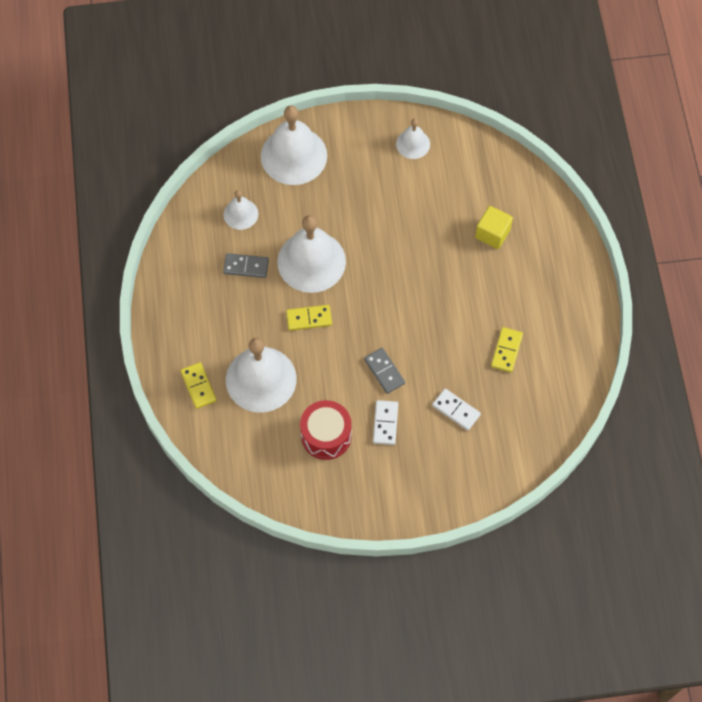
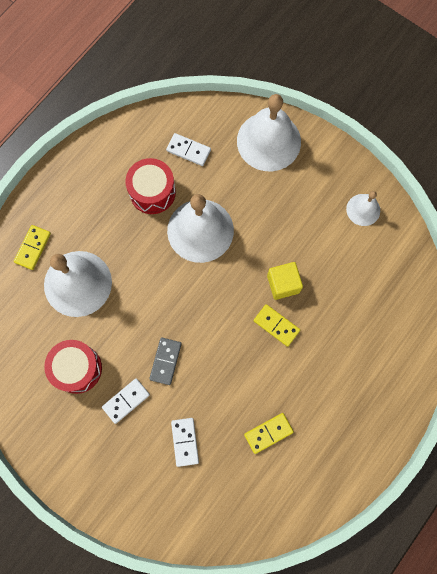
camera: 45 degrees right, 10 degrees up
(241, 214) = (188, 150): white bell -> white domino
(246, 267) = (152, 192): grey domino -> red drum
(309, 318) = (155, 270): yellow domino -> yellow domino (276, 325)
(492, 233) = (351, 333): yellow cube -> yellow cube (283, 284)

